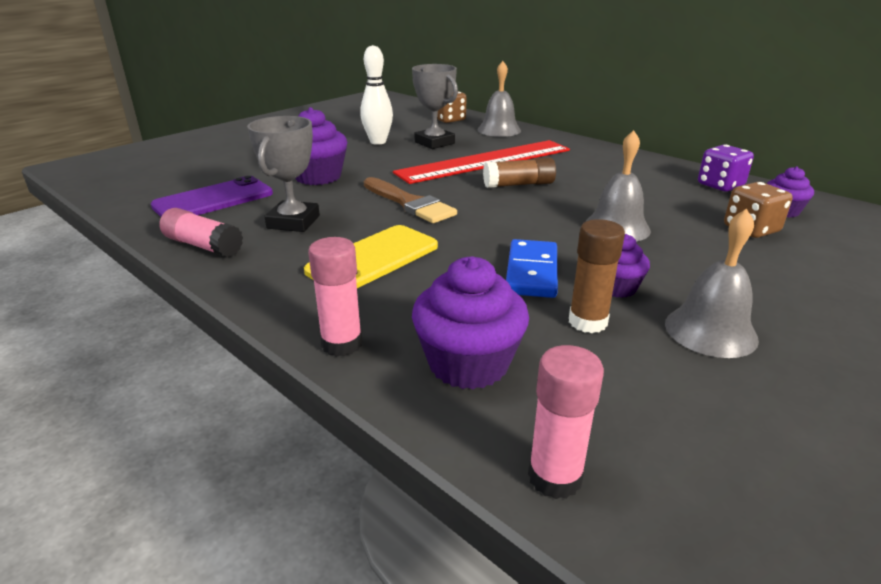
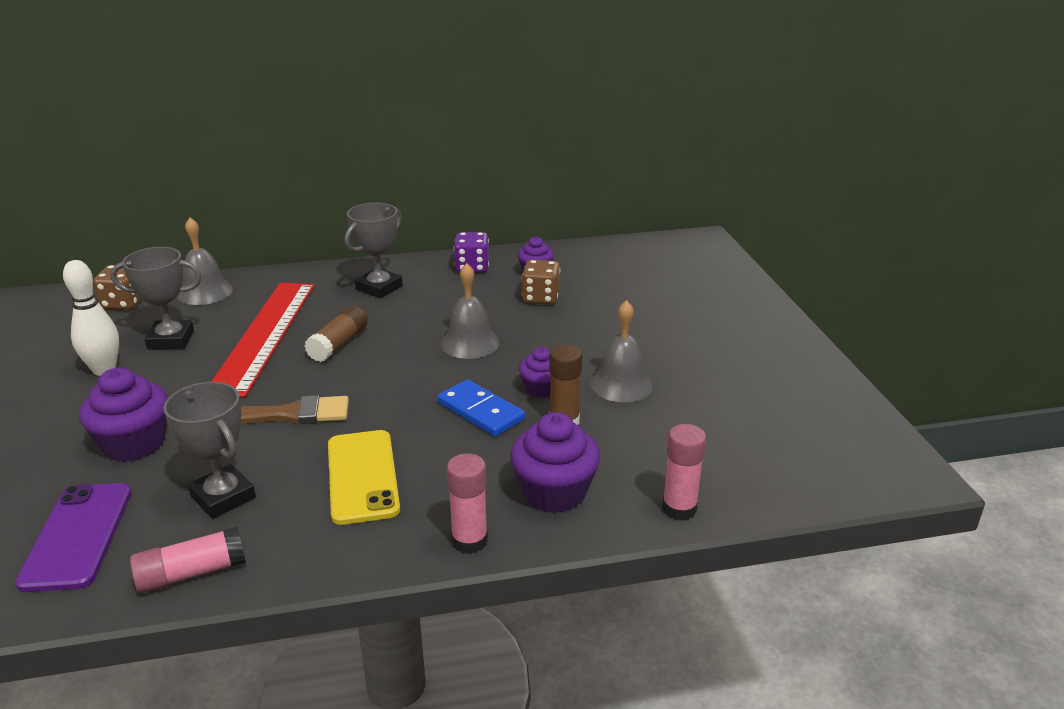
camera: 55 degrees left, 0 degrees up
(614, 168) = (379, 288): none -> grey trophy

